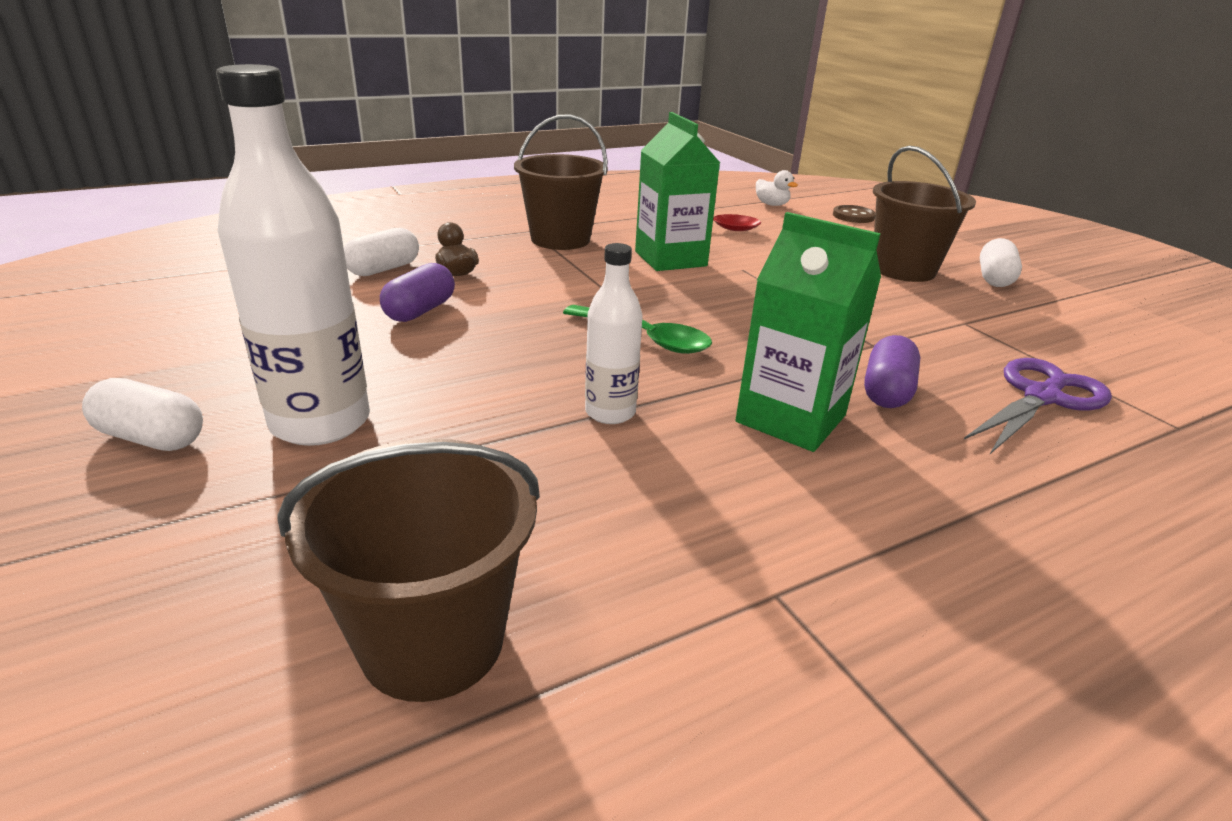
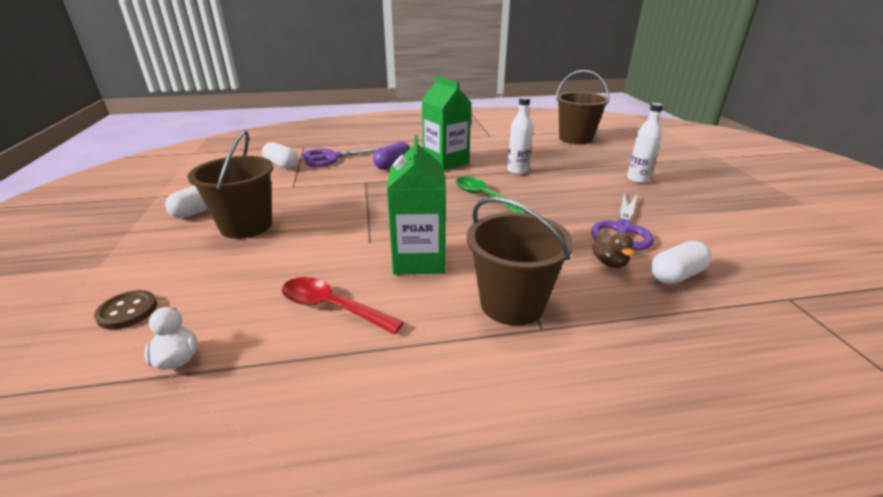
camera: 160 degrees left, 0 degrees up
(152, 438) = (702, 181): white capsule -> white capsule (282, 165)
(320, 423) = (638, 179): white bottle -> white bottle, size x0.56
(420, 311) = (622, 229): purple capsule -> purple scissors

